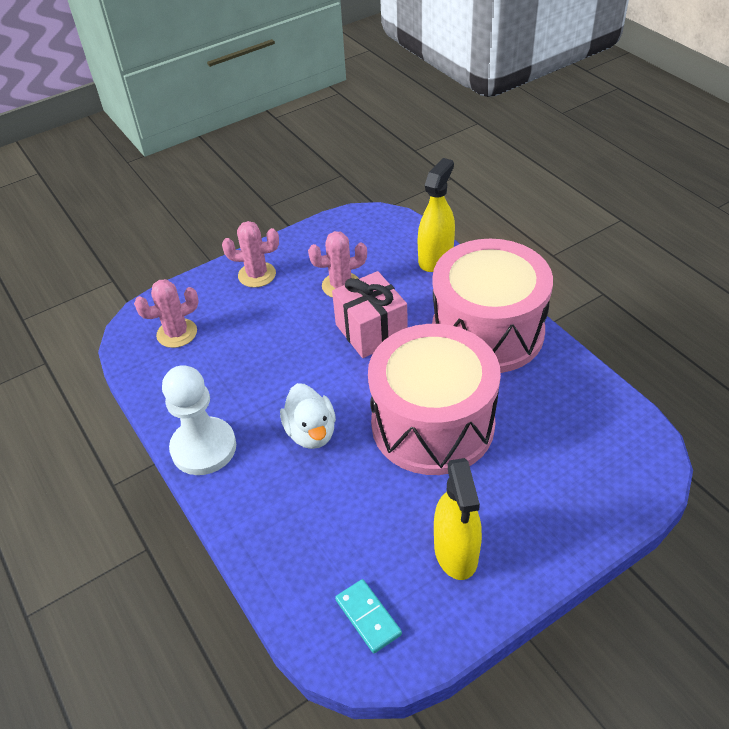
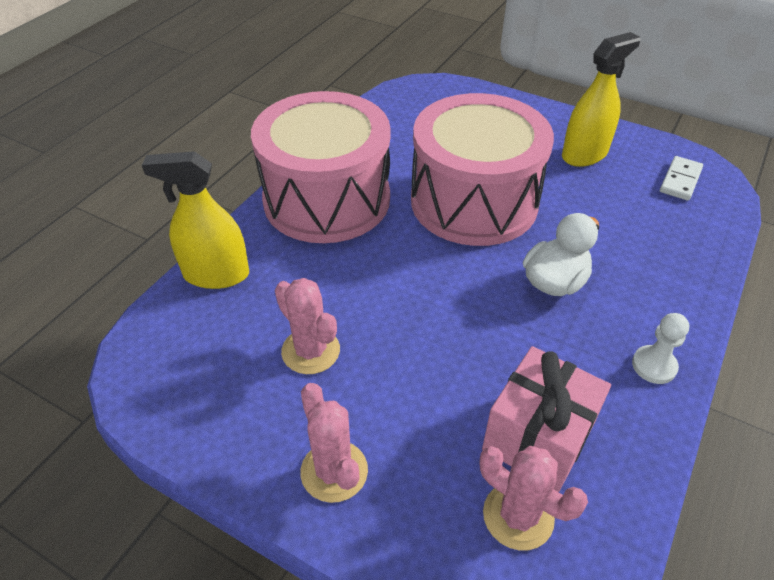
camera: 120 degrees left, 0 degrees up
(203, 448) = (654, 366): white pawn -> white pawn, size x0.51
(368, 617) = (680, 180): turquoise domino -> white domino
(371, 331) = (378, 289): pink gift -> pink gift (538, 437)

